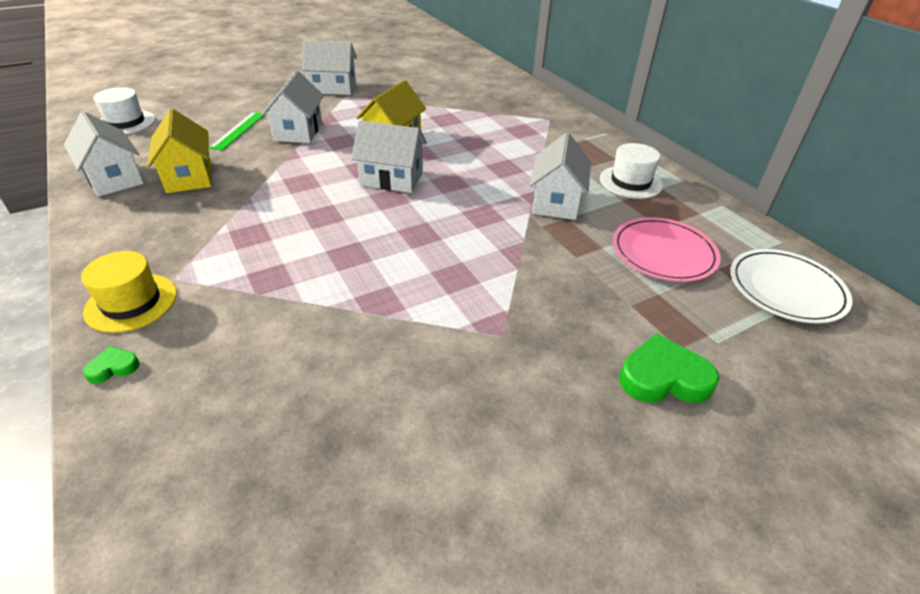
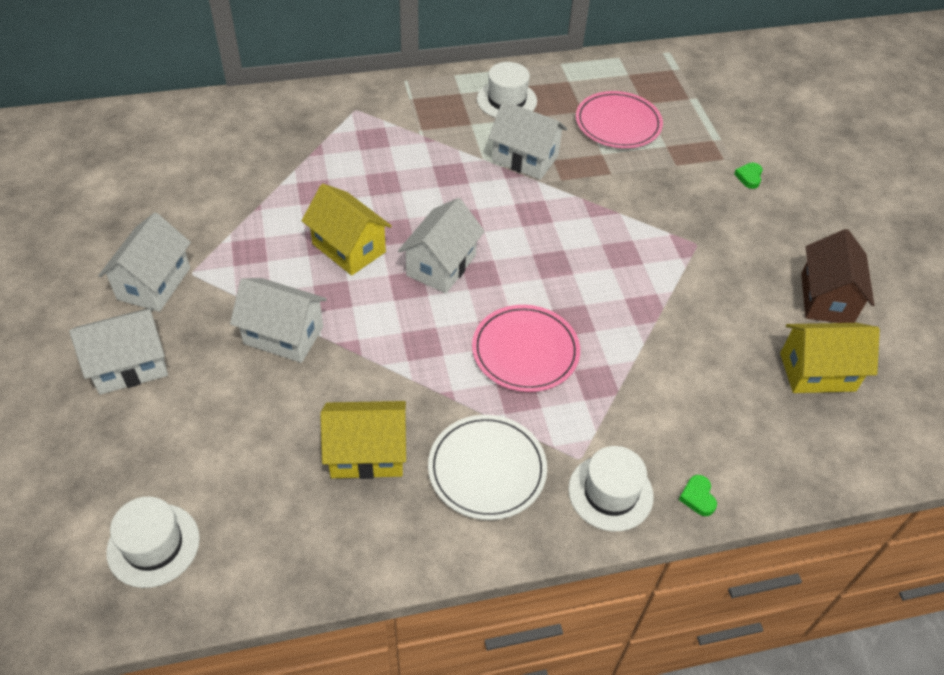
camera: 75 degrees left, 10 degrees up
(114, 178) = (341, 538): white house -> white house (130, 365)
(131, 302) = (610, 492): yellow hat -> white hat
(239, 130) = (250, 399): green ruler -> none
(303, 233) = (525, 351): none -> pink plate
(310, 480) = (817, 372): none -> yellow house
(460, 487) = (826, 298): none -> brown house
(663, 377) = (749, 177): green heart -> green heart, size x0.51
(786, 289) = (673, 82): white plate -> white plate (487, 469)

